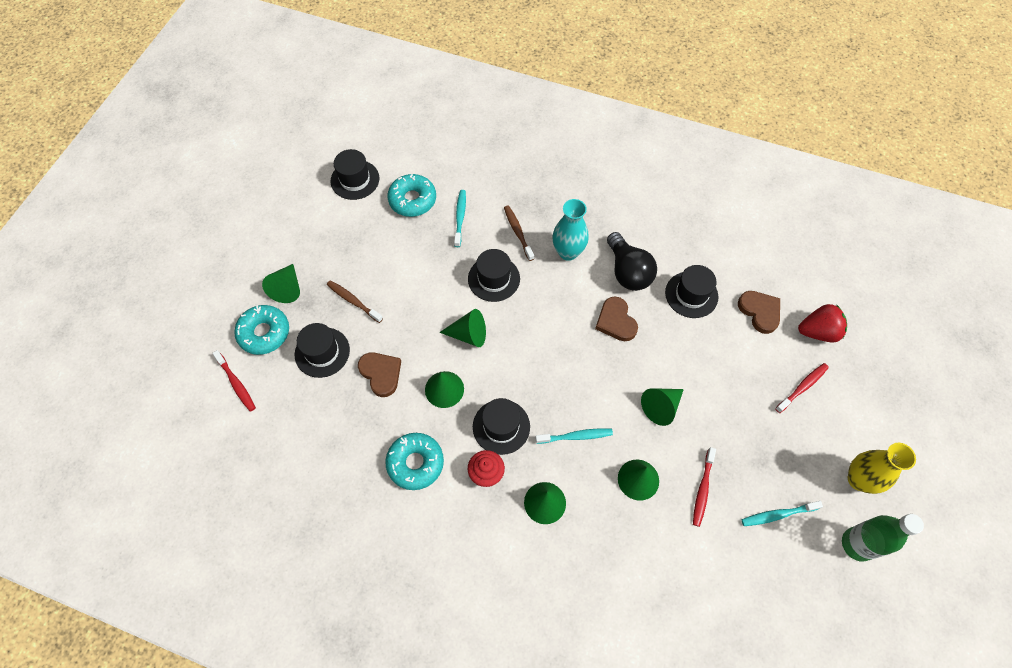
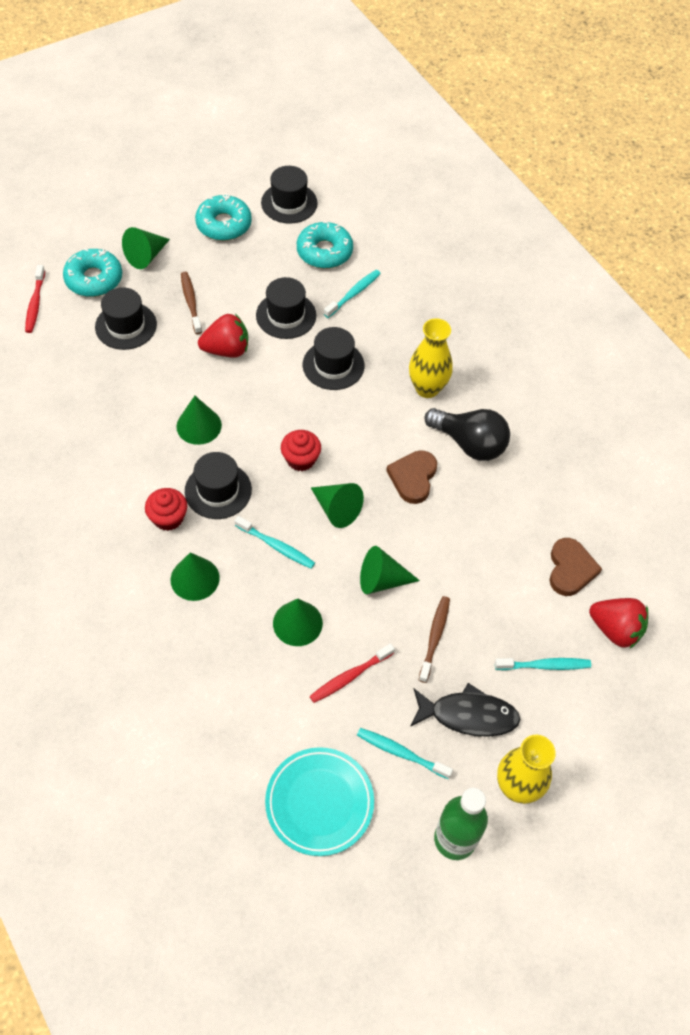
camera: 35 degrees right, 5 degrees down
(381, 374) = (157, 376): brown heart -> none
(411, 319) = (226, 350): none -> red strawberry
(415, 463) = (117, 466): turquoise donut -> turquoise donut (224, 224)
(468, 334) = (264, 396): green cone -> green cone (337, 509)
(518, 232) = (395, 340): brown toothbrush -> brown toothbrush (434, 637)
(534, 362) = (301, 459): none -> red cupcake
(568, 252) = (427, 388): turquoise vase -> yellow vase
(628, 272) = (469, 443): black light bulb -> black light bulb turned 75 degrees counterclockwise
(691, 294) = (514, 506): black hat -> black hat (286, 315)
(763, 591) = (319, 803): none -> turquoise plate
(791, 456) = (468, 715): none -> black fish
(802, 387) = (544, 665): red toothbrush -> turquoise toothbrush

